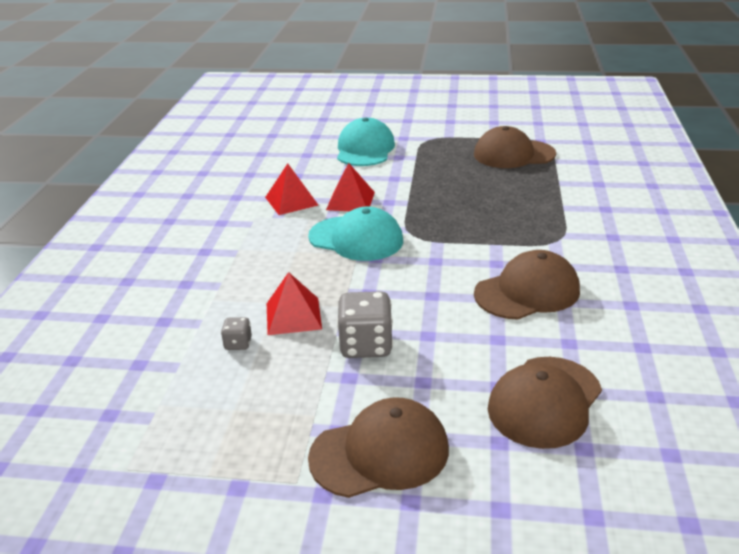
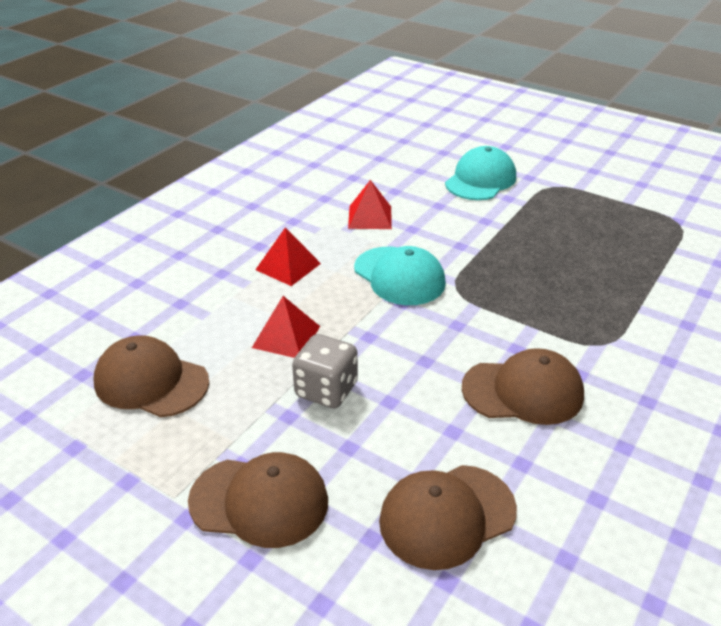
camera: 25 degrees right, 5 degrees up
(238, 344) = (222, 347): grey dice -> none
(350, 201) = (424, 233): red pyramid -> red pyramid (288, 266)
(513, 154) = (633, 229): brown cap -> brown cap (151, 381)

